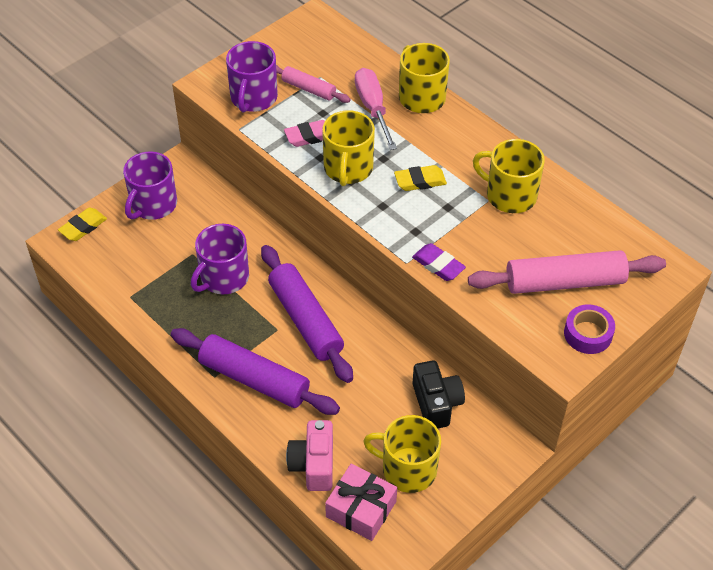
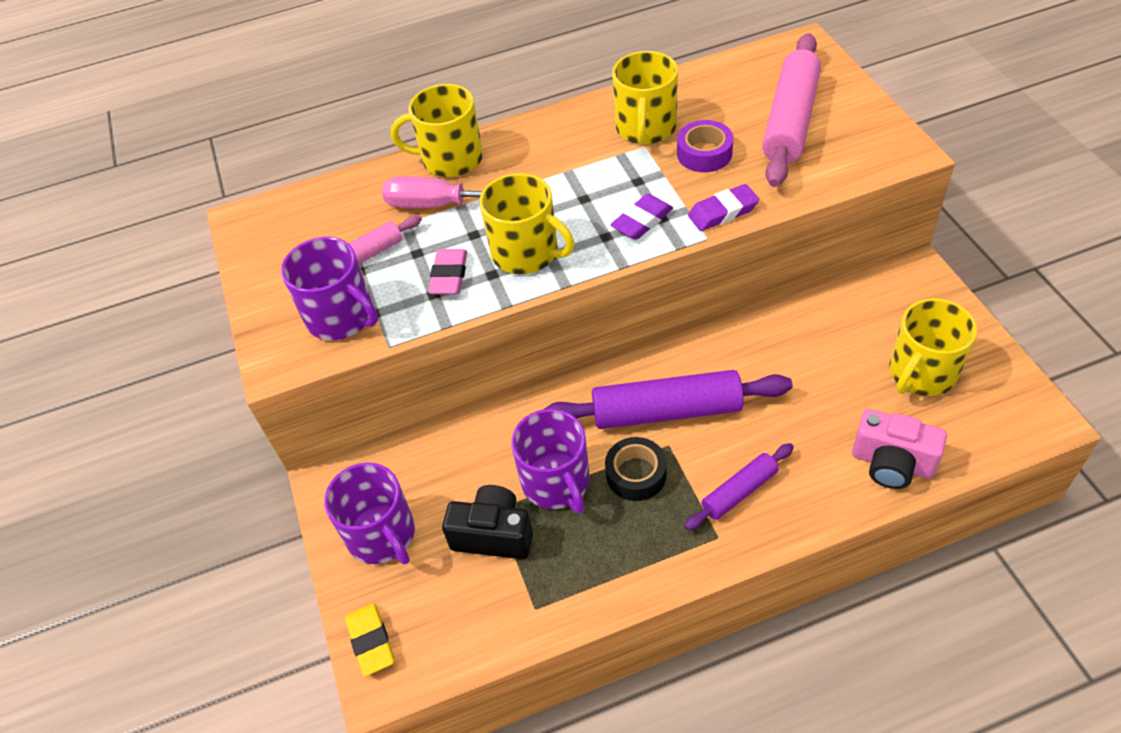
camera: 60 degrees left, 0 degrees up
(246, 318) = (636, 474): none -> black tape
(254, 379) = (739, 491): purple rolling pin -> purple rolling pin, size x0.55
(361, 509) = (968, 433): pink gift -> none
(407, 221) = (642, 221): none -> purple eraser
(420, 181) = (584, 194): yellow eraser -> none
(436, 403) = (836, 321): black camera -> black camera (493, 534)
(510, 195) = (645, 128): yellow mug -> yellow mug turned 45 degrees counterclockwise
(588, 334) = (868, 123): purple tape -> purple tape (704, 153)

